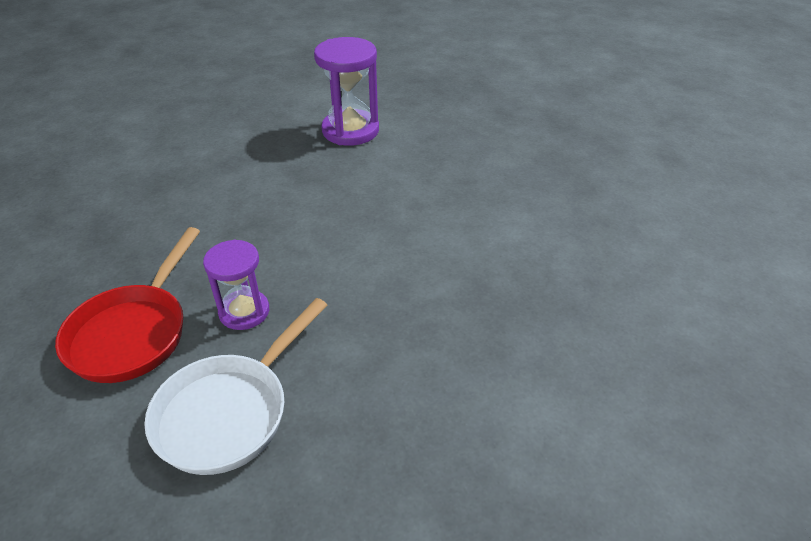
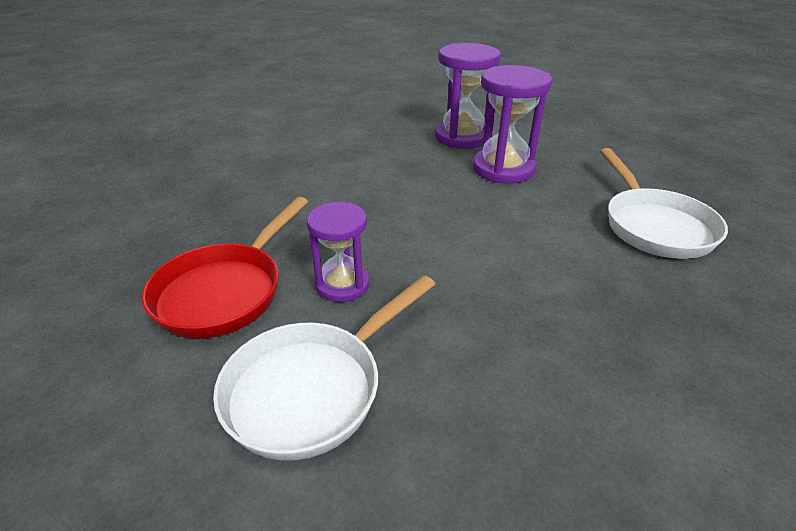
camera: 10 degrees right, 5 degrees down
(391, 166) = (503, 169): none -> purple hourglass
(527, 216) = (654, 226): none -> white pan

